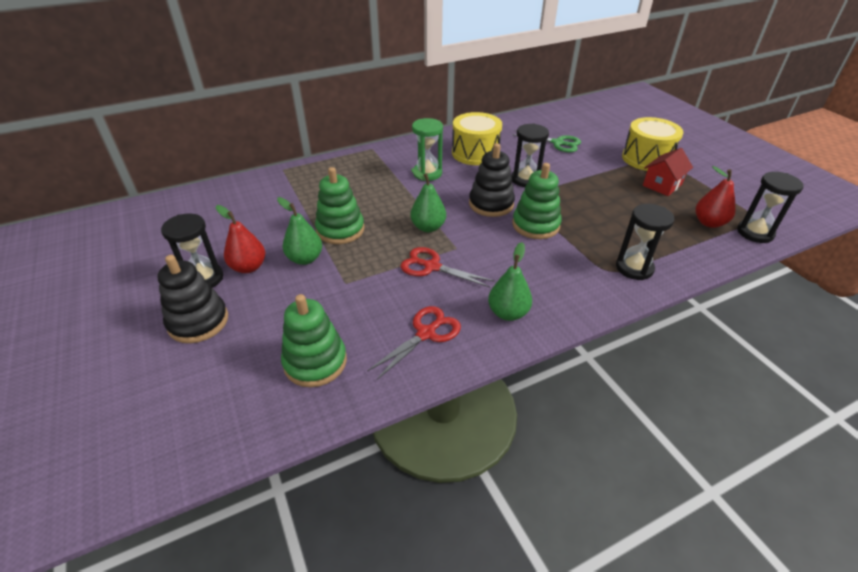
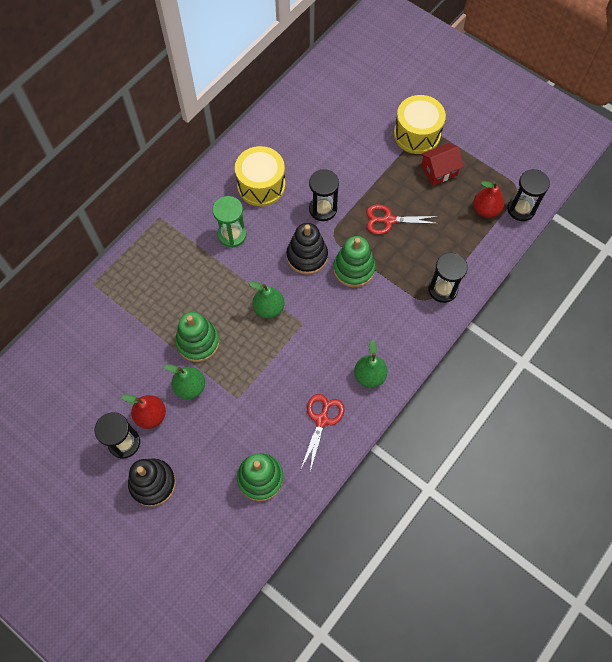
camera: 25 degrees left, 25 degrees up
(431, 267) = (294, 353): red scissors -> red scissors (388, 220)
(557, 143) = (331, 139): green scissors -> none
(662, 185) = (439, 171): red house -> red house turned 45 degrees clockwise

